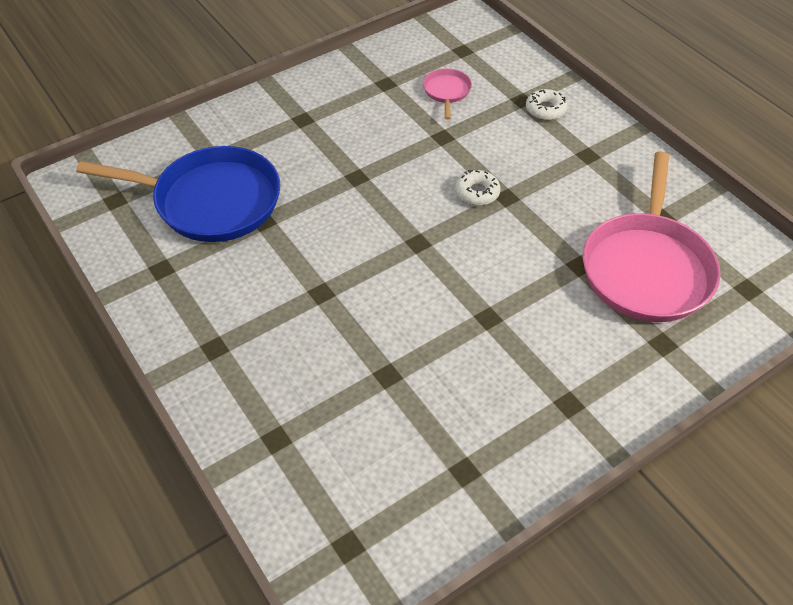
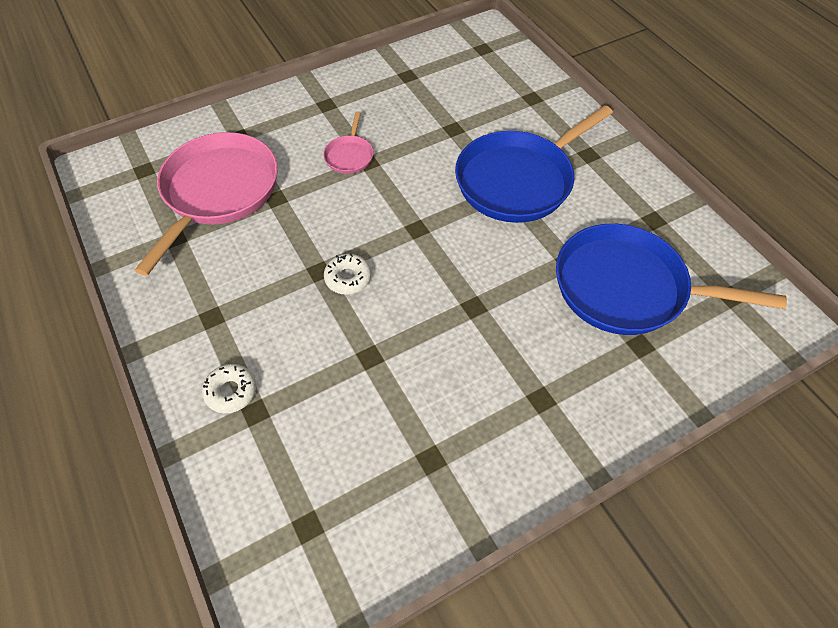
camera: 175 degrees left, 5 degrees up
(306, 305) = (518, 180): none -> blue pan
(446, 91) = (349, 436): pink pan -> pink pan (349, 156)

